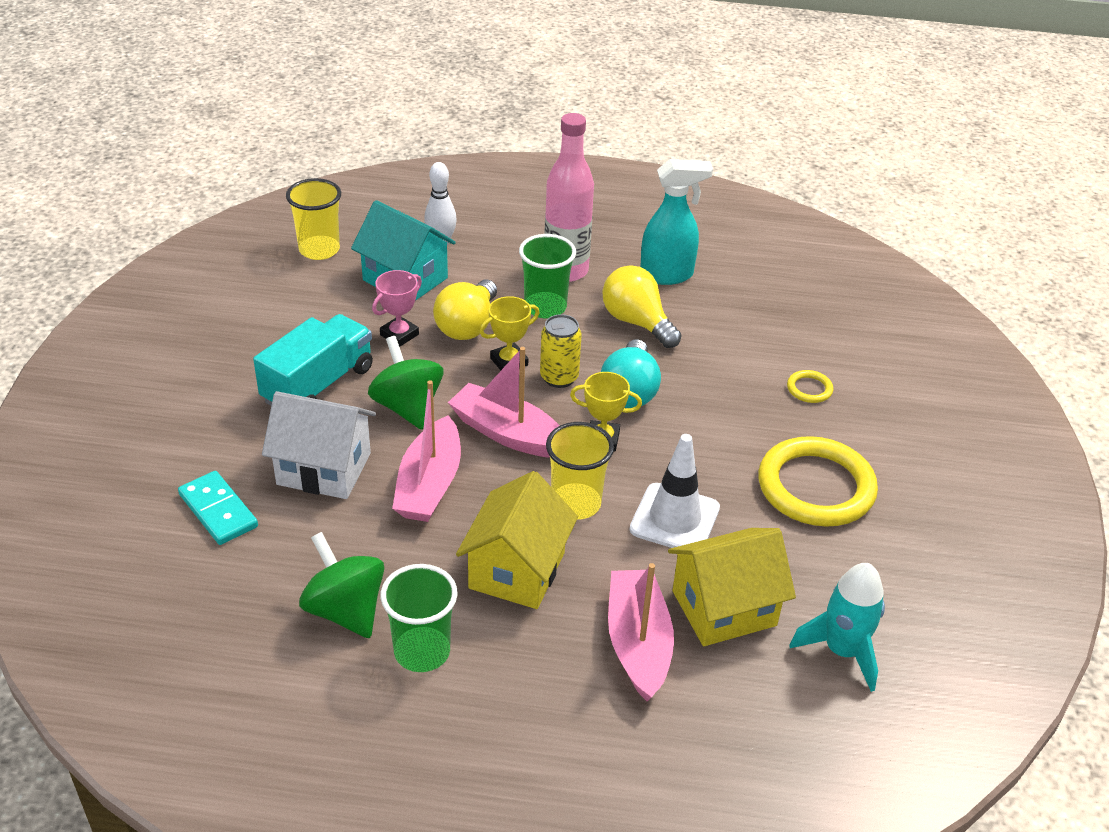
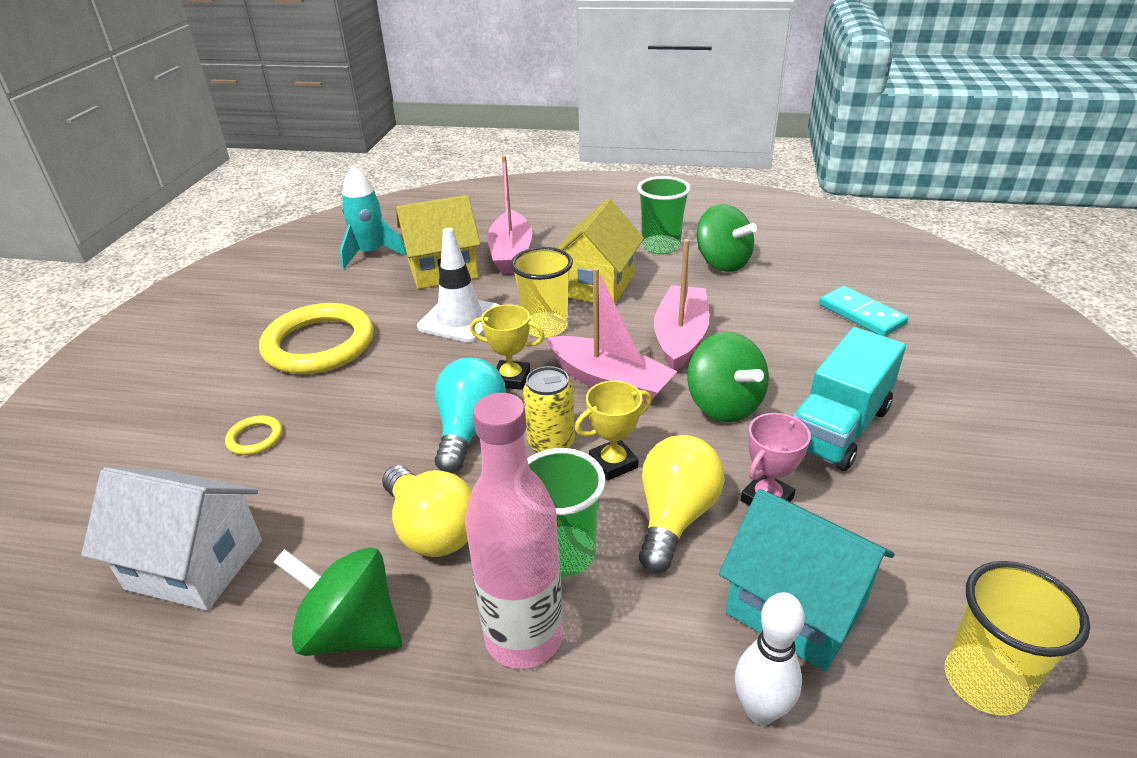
camera: 175 degrees left, 5 degrees down
(324, 469) = (785, 347): white house -> white house (195, 564)
(667, 275) = (351, 631): turquoise spray bottle -> green spinning top

